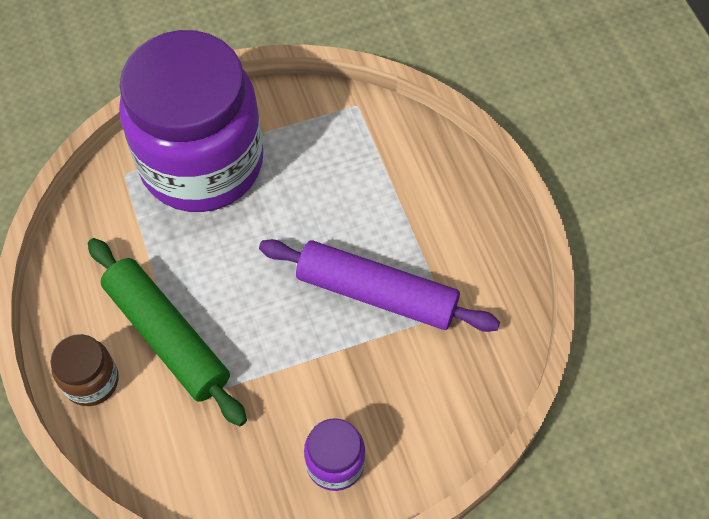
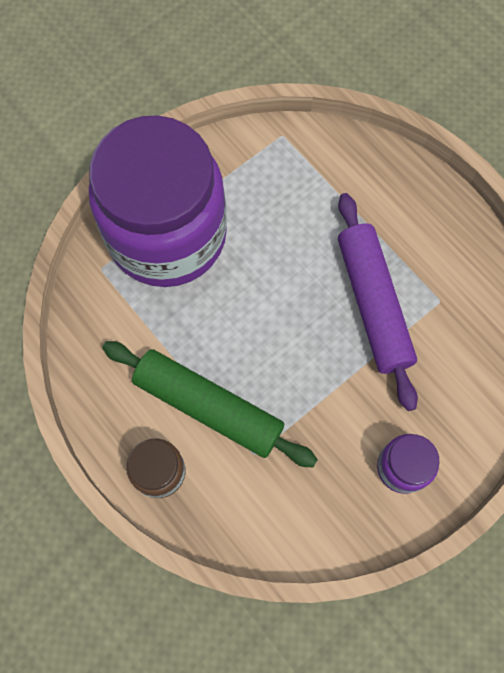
camera: 20 degrees left, 10 degrees up
(376, 293) = (373, 304): purple rolling pin -> purple rolling pin turned 75 degrees clockwise

